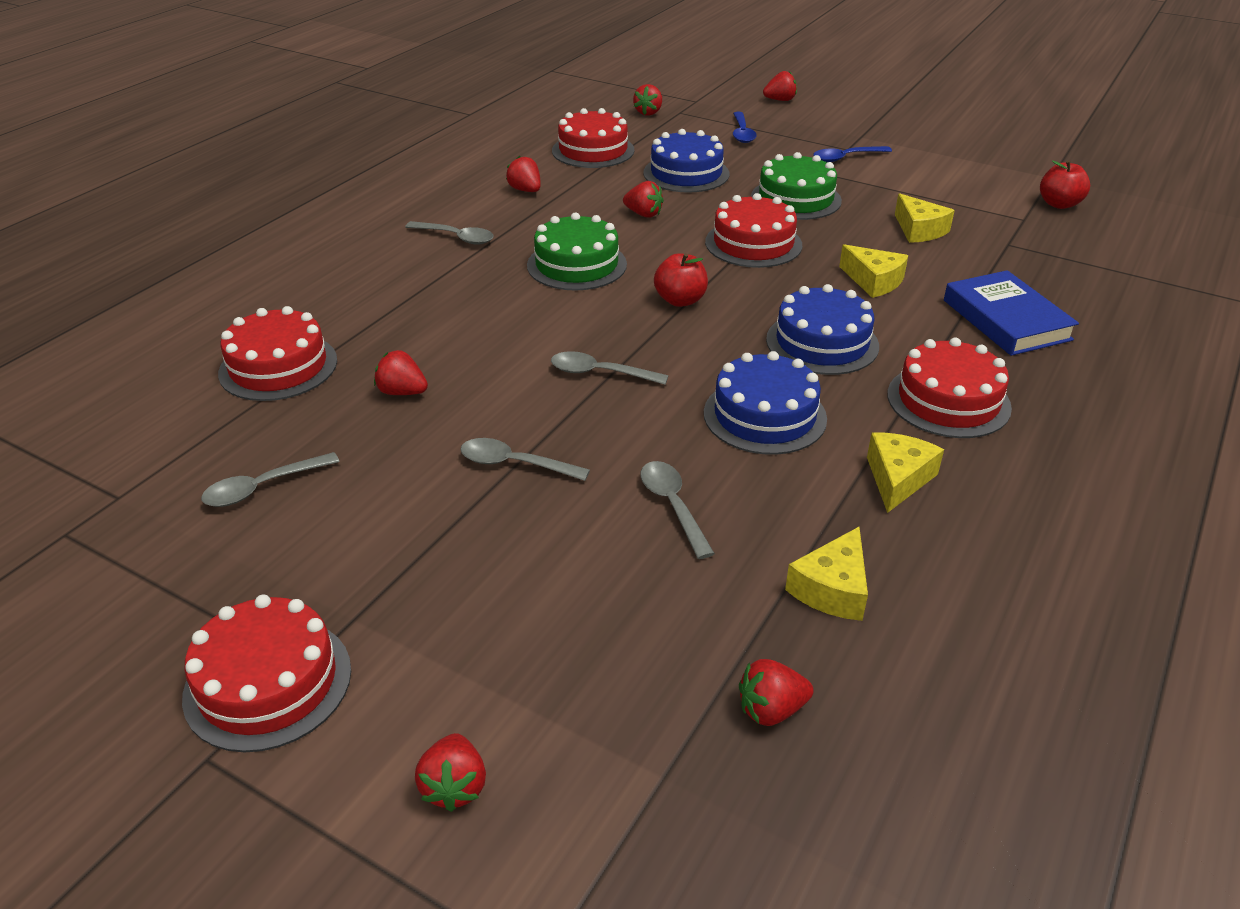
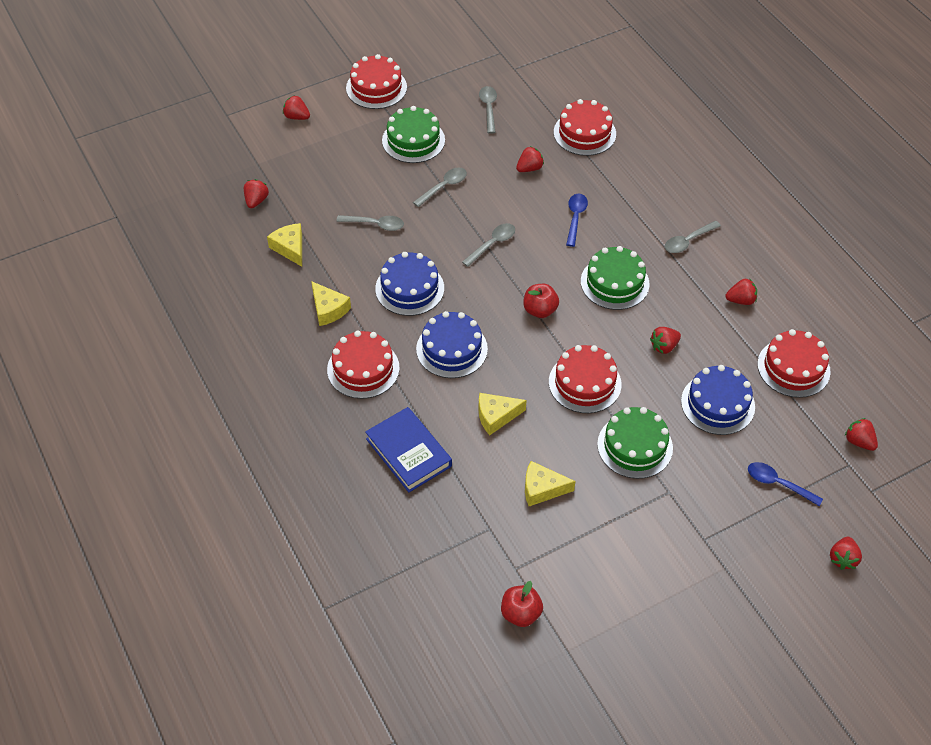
camera: 120 degrees right, 15 degrees up
(415, 549) = (413, 140): none -> green cake
(846, 158) = (687, 526): blue spoon -> blue spoon (575, 218)
(1006, 320) = (408, 452): blue book -> blue book turned 45 degrees clockwise

